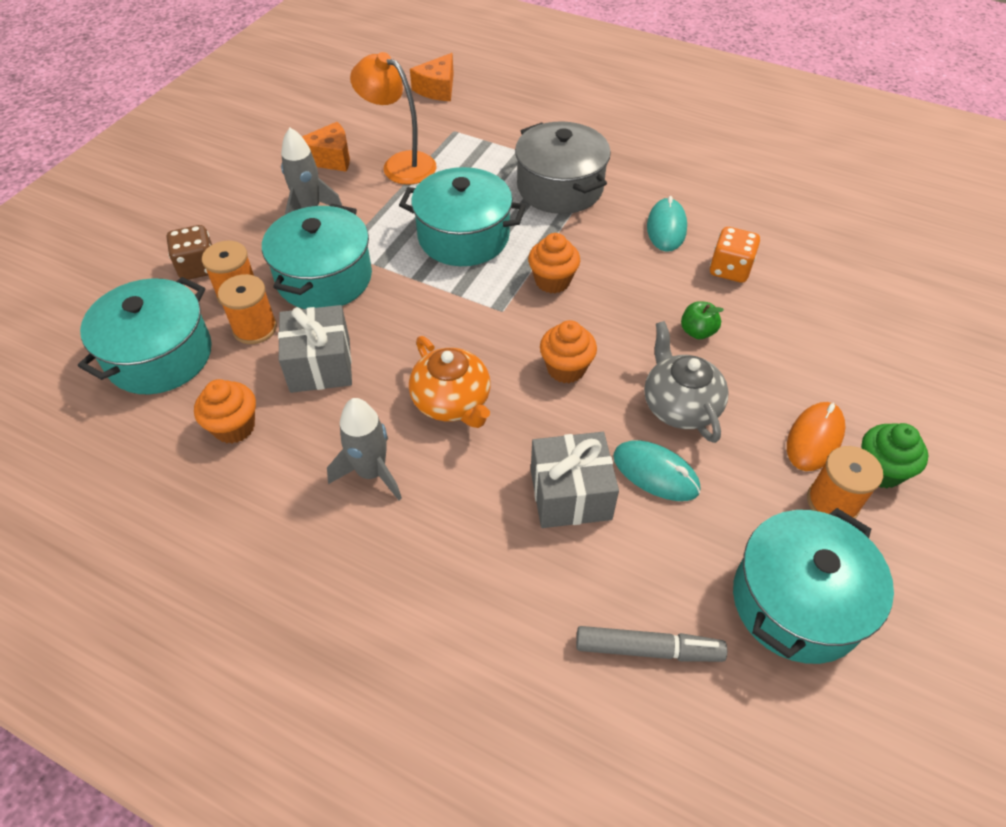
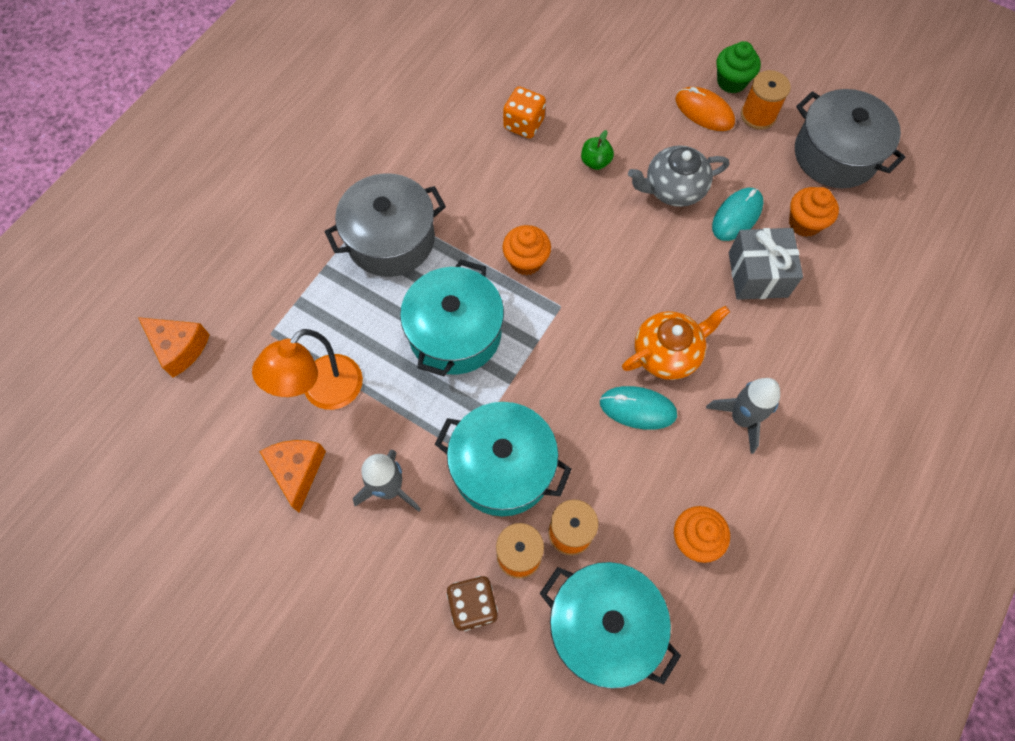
camera: 85 degrees left, 15 degrees up
(320, 365) = (621, 466): grey gift -> none
(566, 368) = (632, 262): orange cupcake -> orange cupcake (804, 223)
(647, 649) = (875, 244): grey marker -> none
(666, 228) = (463, 160): turquoise mouse -> turquoise mouse (637, 408)
(796, 602) = (835, 154): turquoise pot -> grey pot

